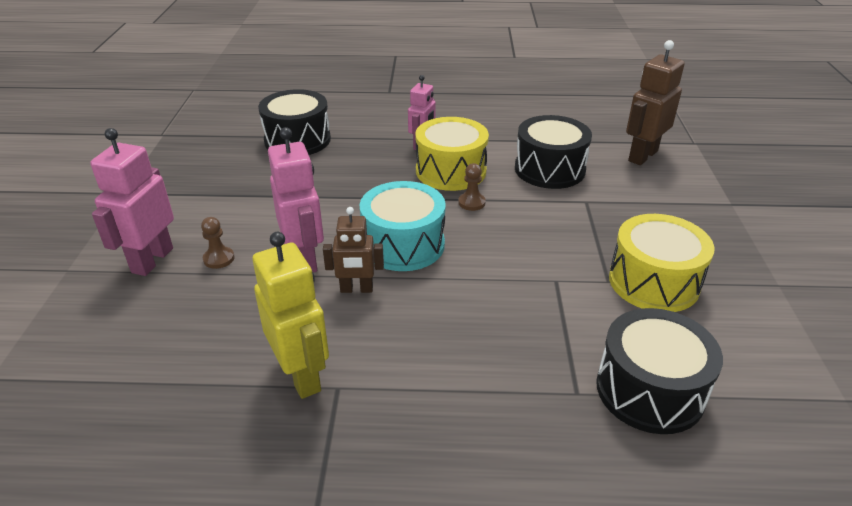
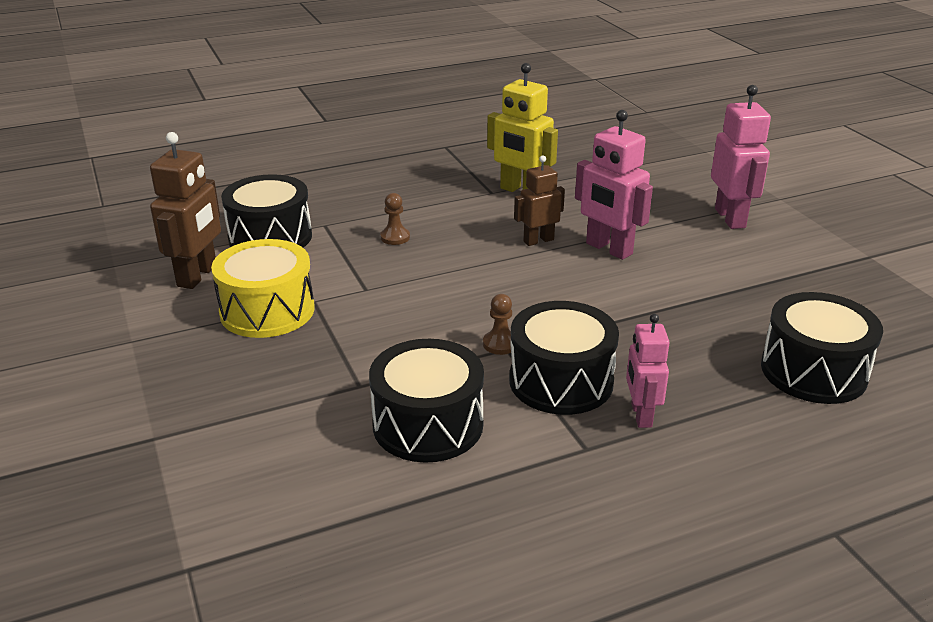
camera: 155 degrees right, 5 degrees down
(219, 259) = (680, 232): brown pawn -> brown pawn (395, 237)
(403, 244) = (534, 282): turquoise drum -> none
(450, 171) = (561, 381): yellow drum -> black drum
(642, 156) = (287, 499): brown robot -> brown robot (198, 276)

